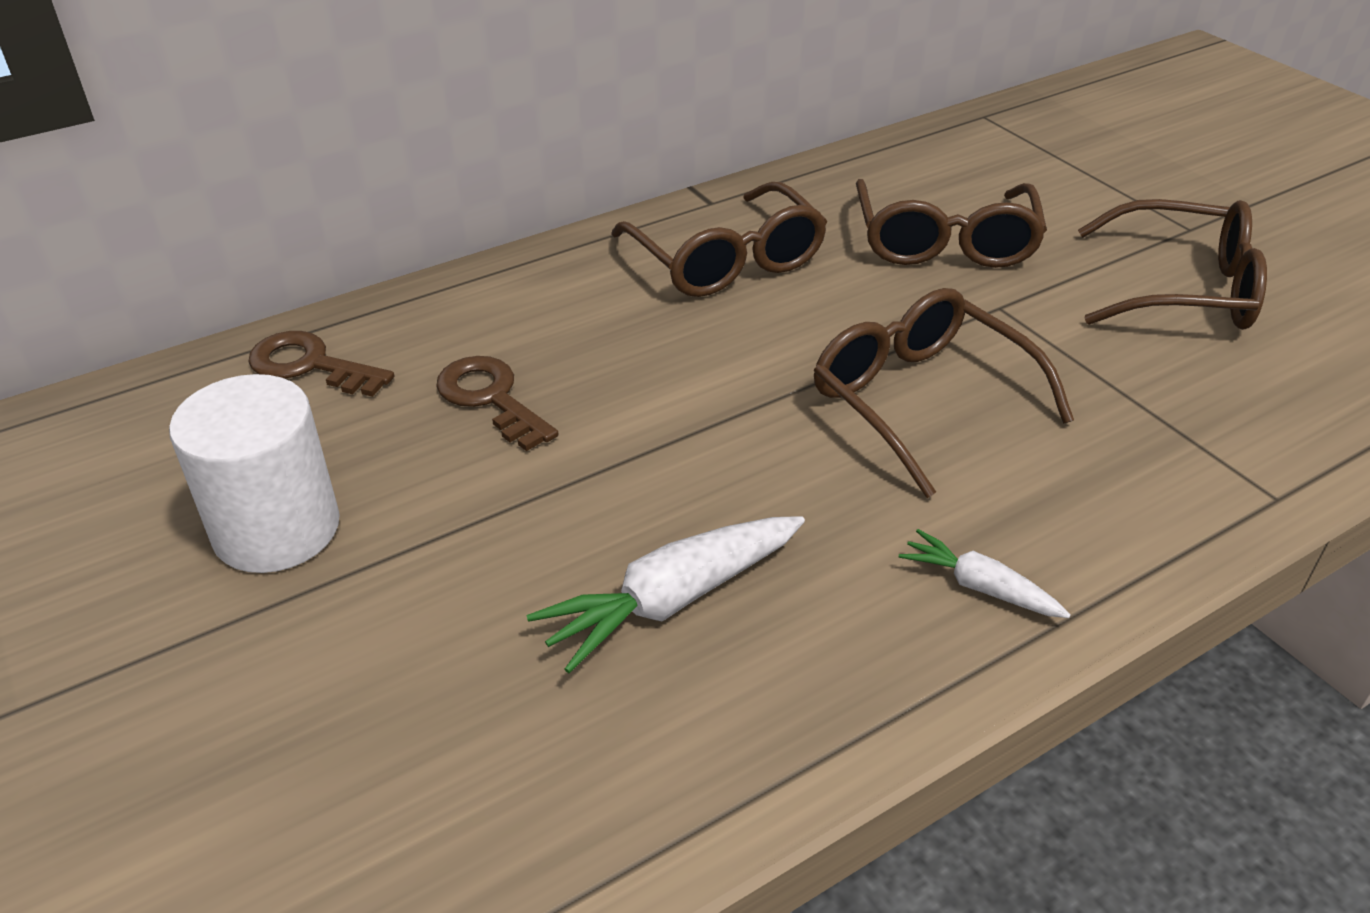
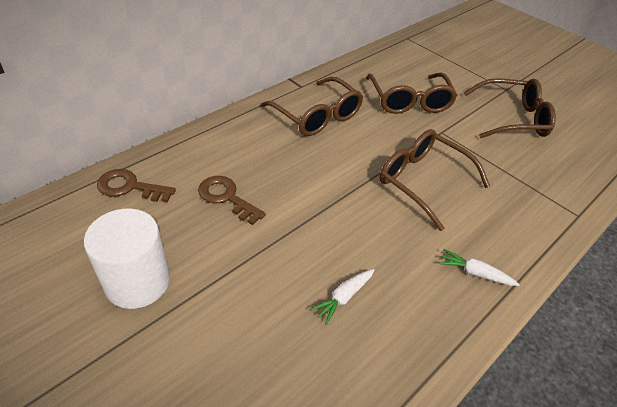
camera: 15 degrees left, 5 degrees up
(672, 600) = (343, 297): white carrot -> white carrot, size x0.58

